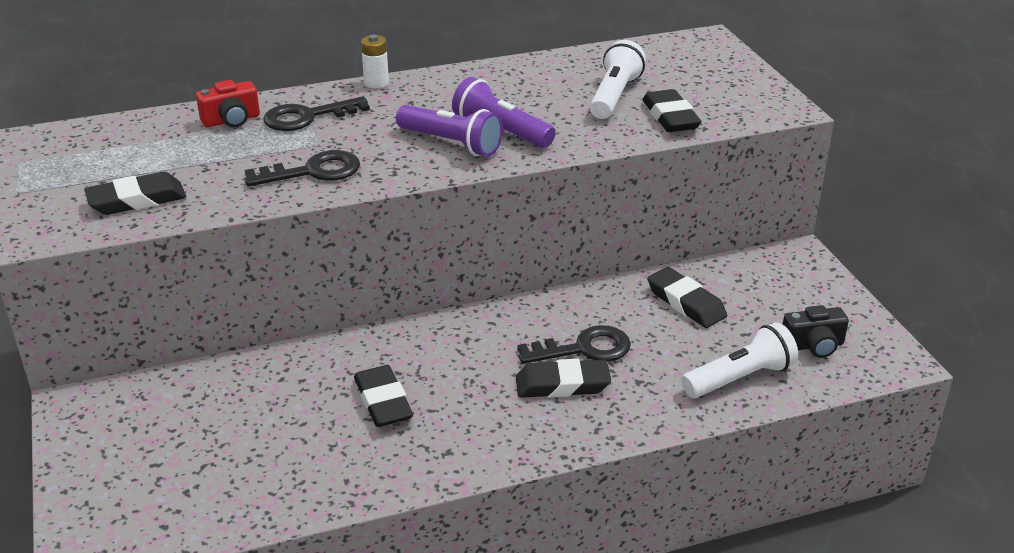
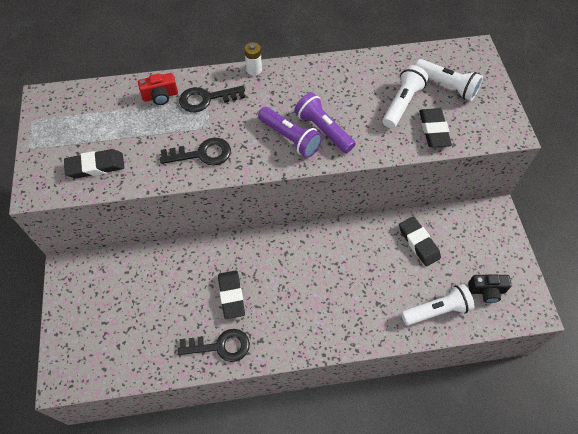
camera: 10 degrees right, 25 degrees up
(562, 385) = (333, 299): black eraser -> none
(584, 349) = (351, 272): black key -> black key (220, 346)
(676, 74) = (446, 86): none -> white flashlight

